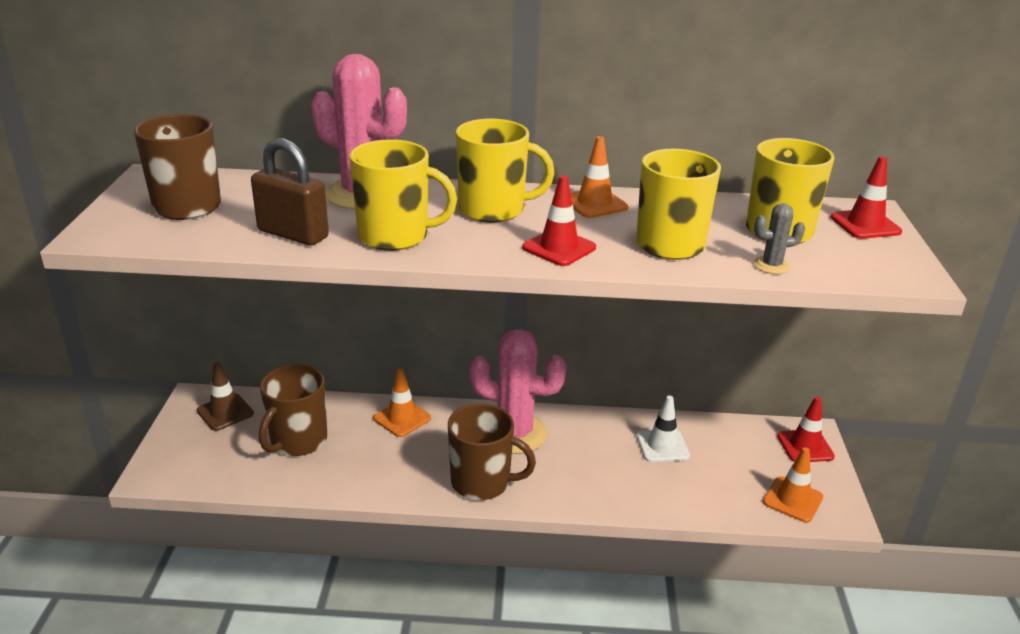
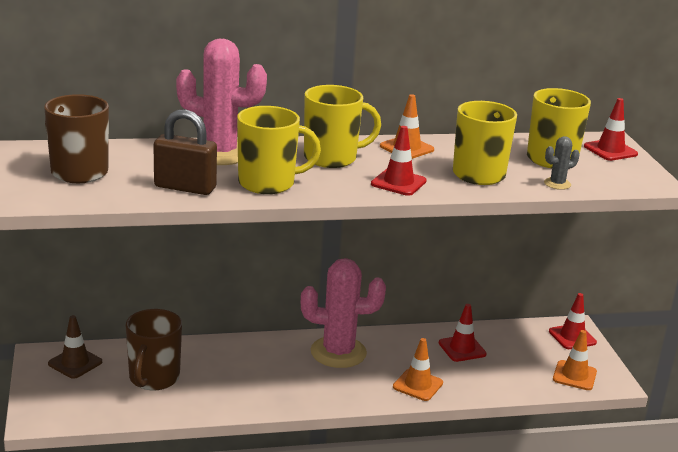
camera: 15 degrees left, 5 degrees down
(402, 418) = (237, 351): orange traffic cone -> orange traffic cone (418, 385)
(482, 482) = (327, 392): brown mug -> none
(662, 446) = (462, 348): white traffic cone -> red traffic cone

